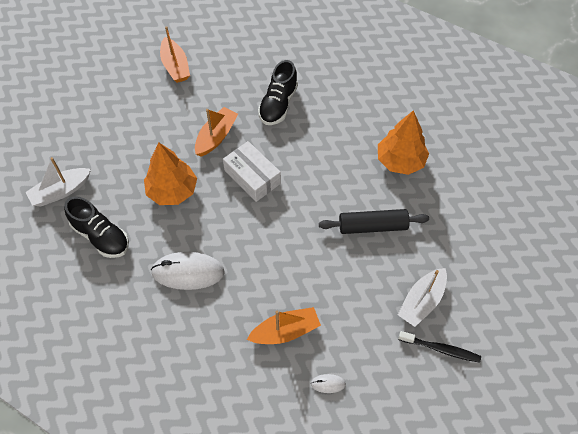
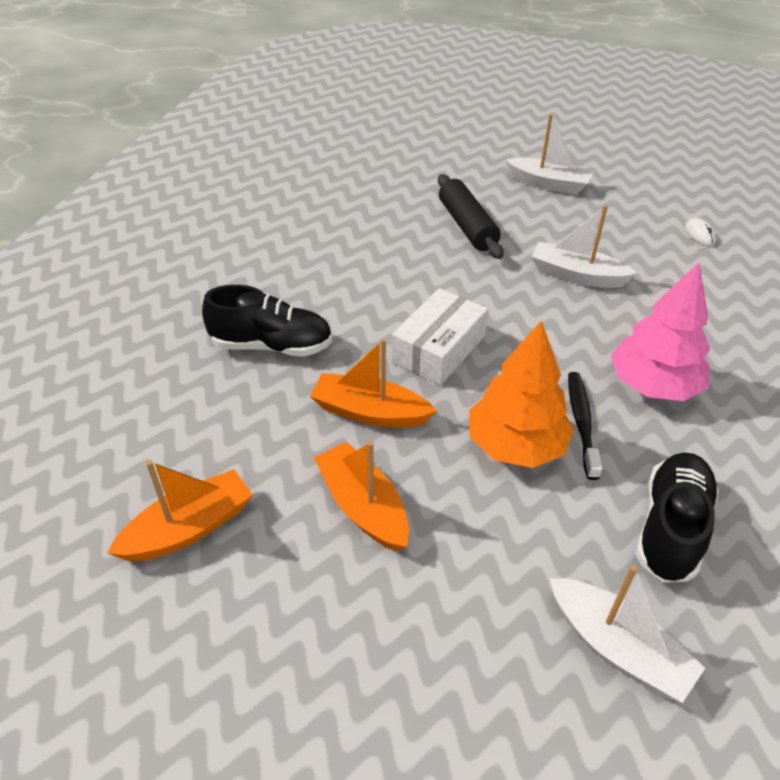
camera: 105 degrees left, 15 degrees down
(188, 272) = (653, 386): white mouse -> pink tree
(285, 331) = (665, 275): orange boat -> orange boat (363, 507)
(299, 274) = (576, 275): none -> white boat
(400, 161) = (350, 215): orange tree -> none
(440, 349) = (595, 169): black toothbrush -> black toothbrush (581, 423)

